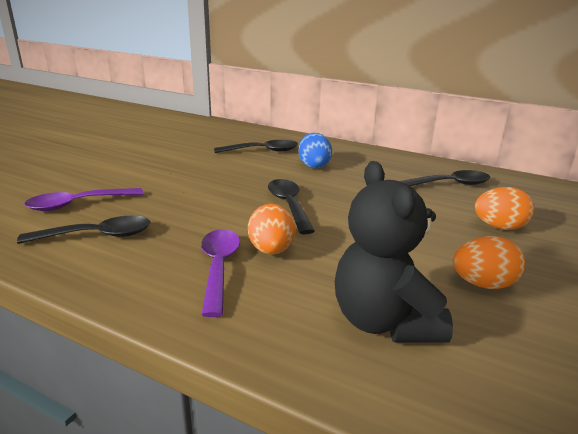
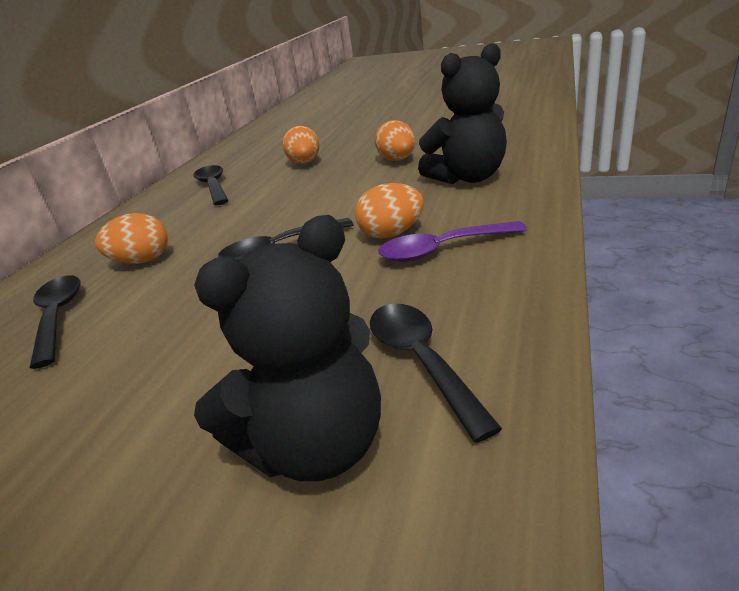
camera: 95 degrees left, 5 degrees up
(78, 204) = (315, 446): purple spoon -> black teddy bear
(314, 165) = (142, 261): blue egg -> orange egg

